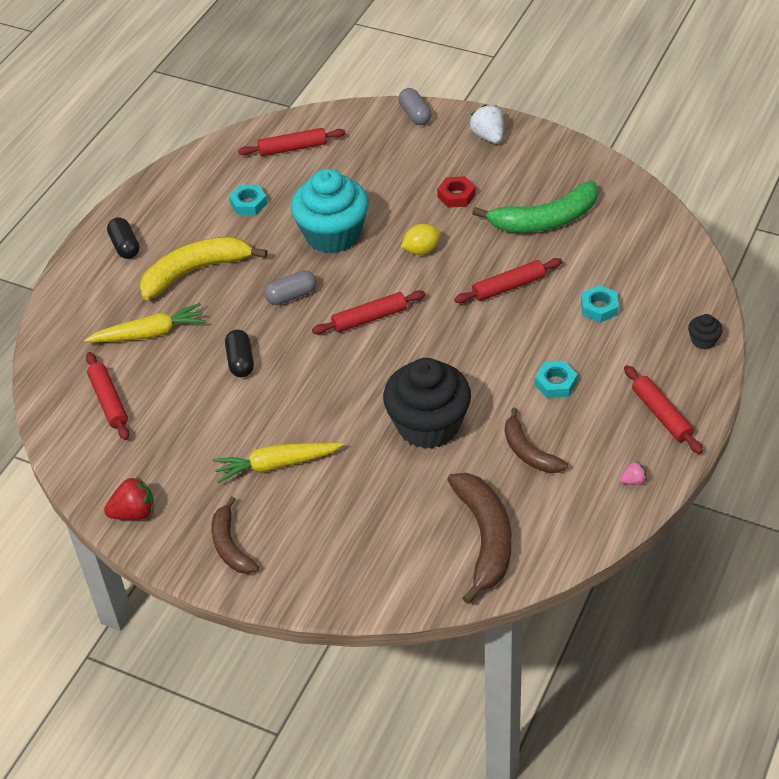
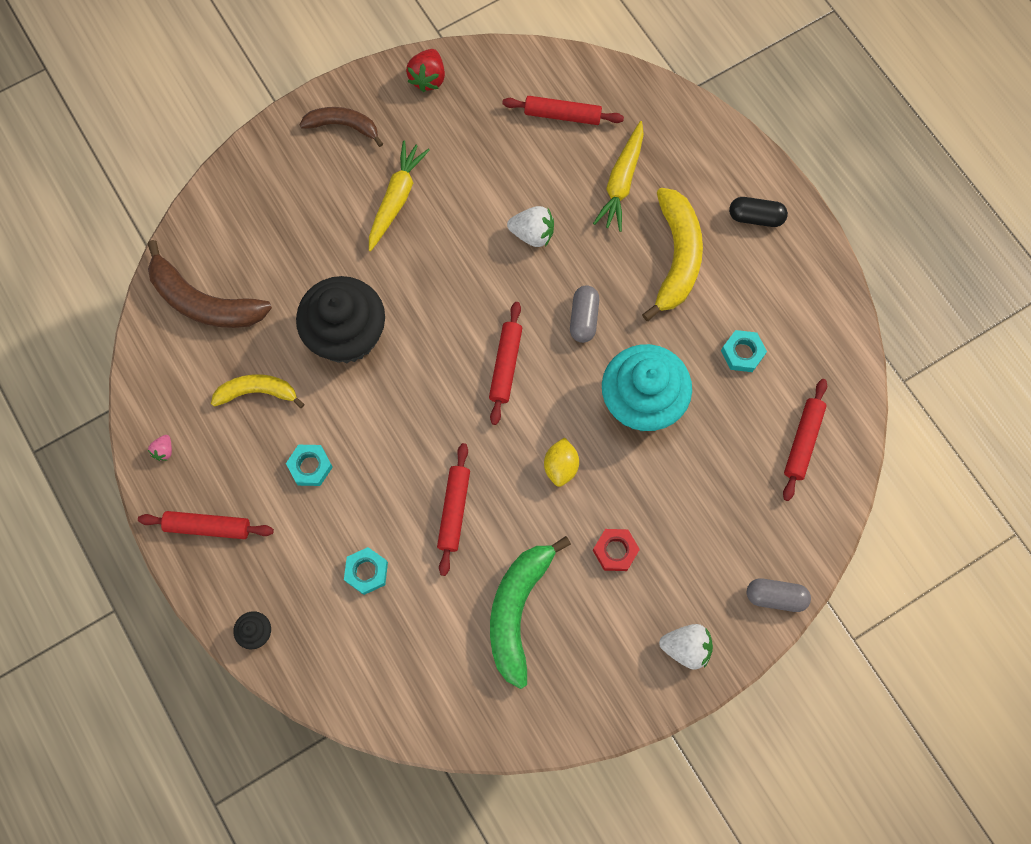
camera: 120 degrees right, 25 degrees up
(240, 361) = (532, 234): black capsule -> white strawberry
(528, 452) = (257, 392): brown banana -> yellow banana

